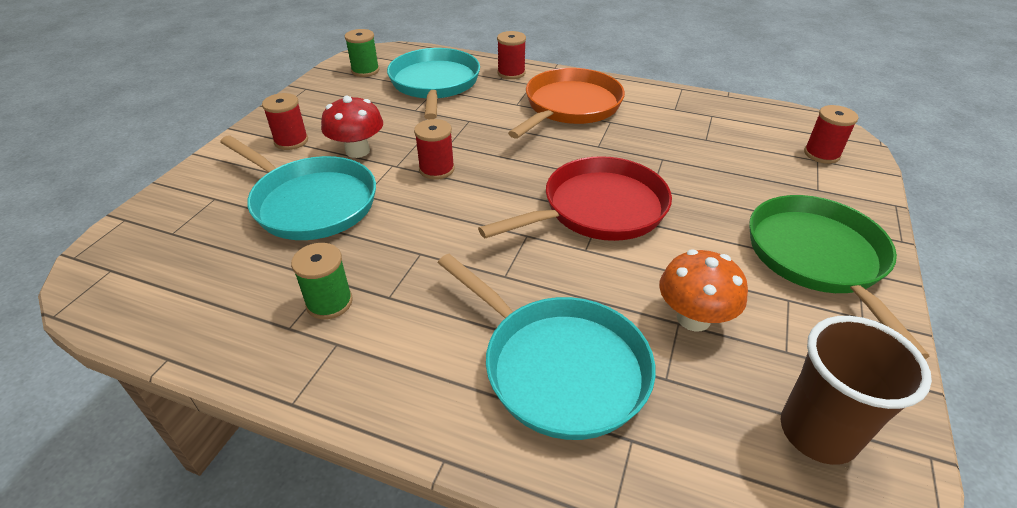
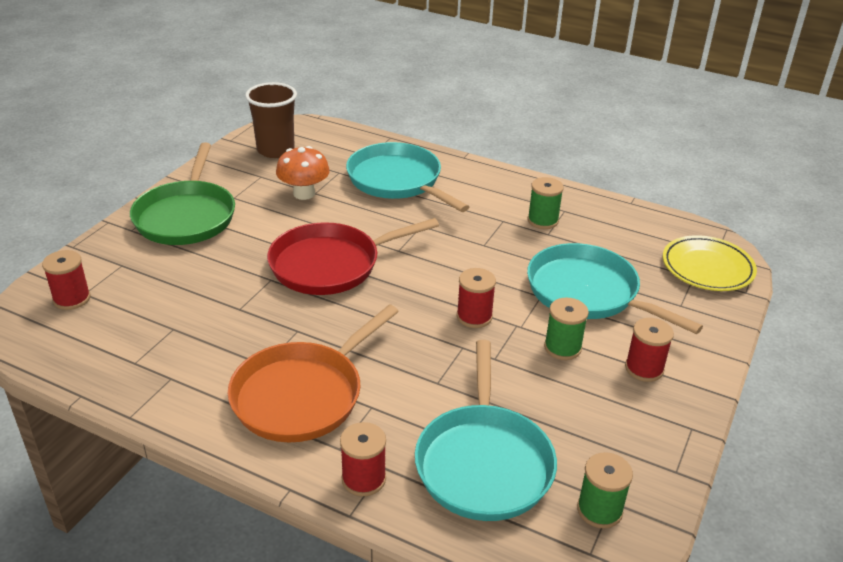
camera: 175 degrees left, 5 degrees down
(143, 246) = (707, 268): none -> yellow plate
(357, 151) = (562, 348): red mushroom -> green spool

